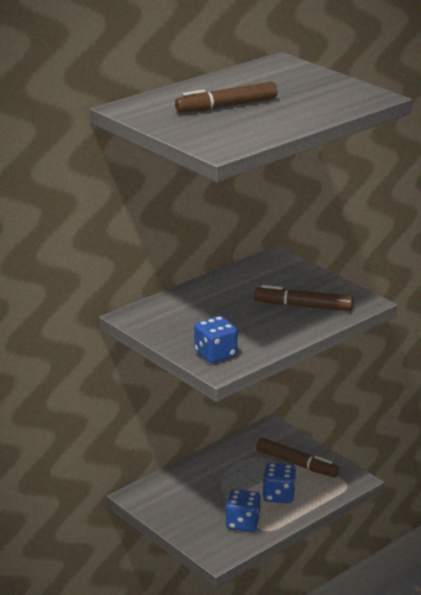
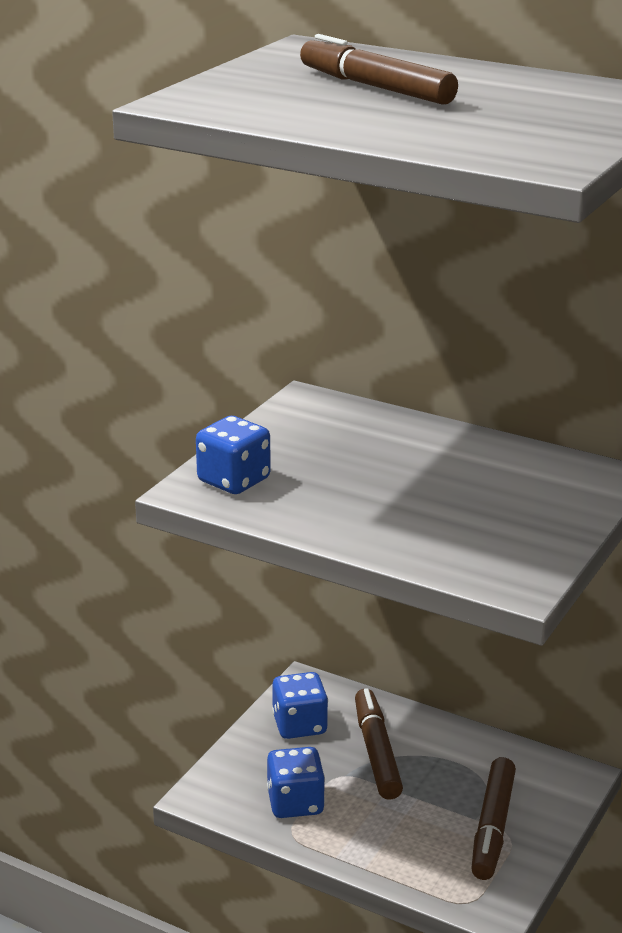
camera: 70 degrees right, 0 degrees up
(278, 495) = (390, 826): blue dice -> blue dice (299, 725)
(303, 306) = (450, 527): brown marker -> brown marker (376, 752)

